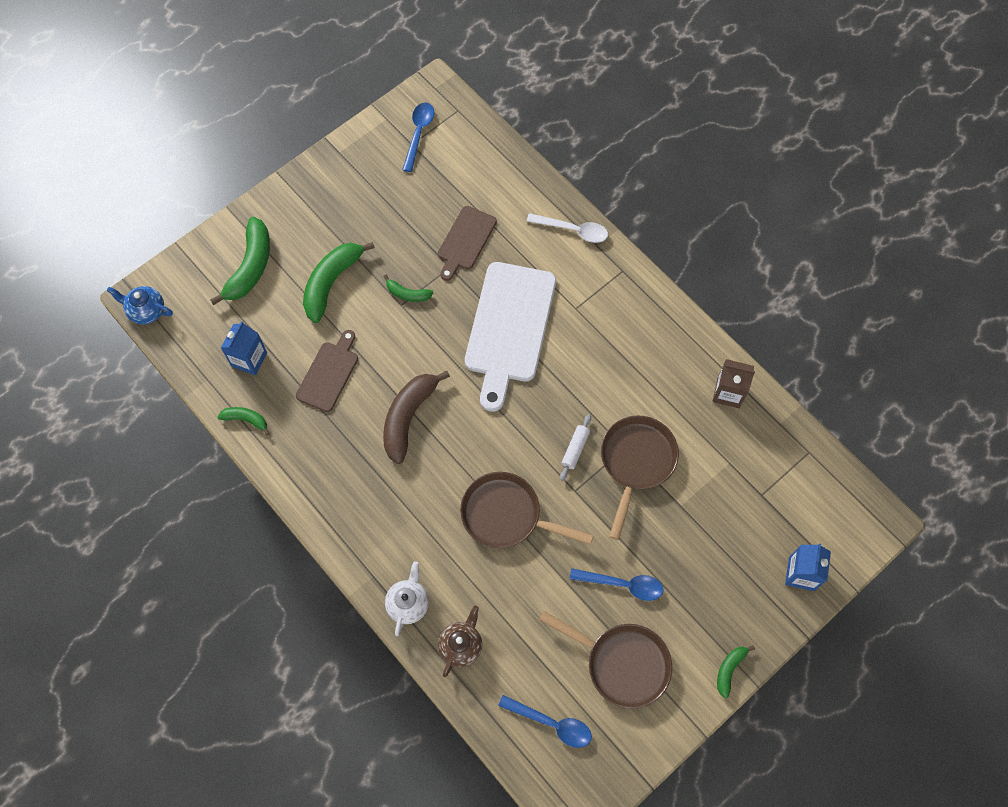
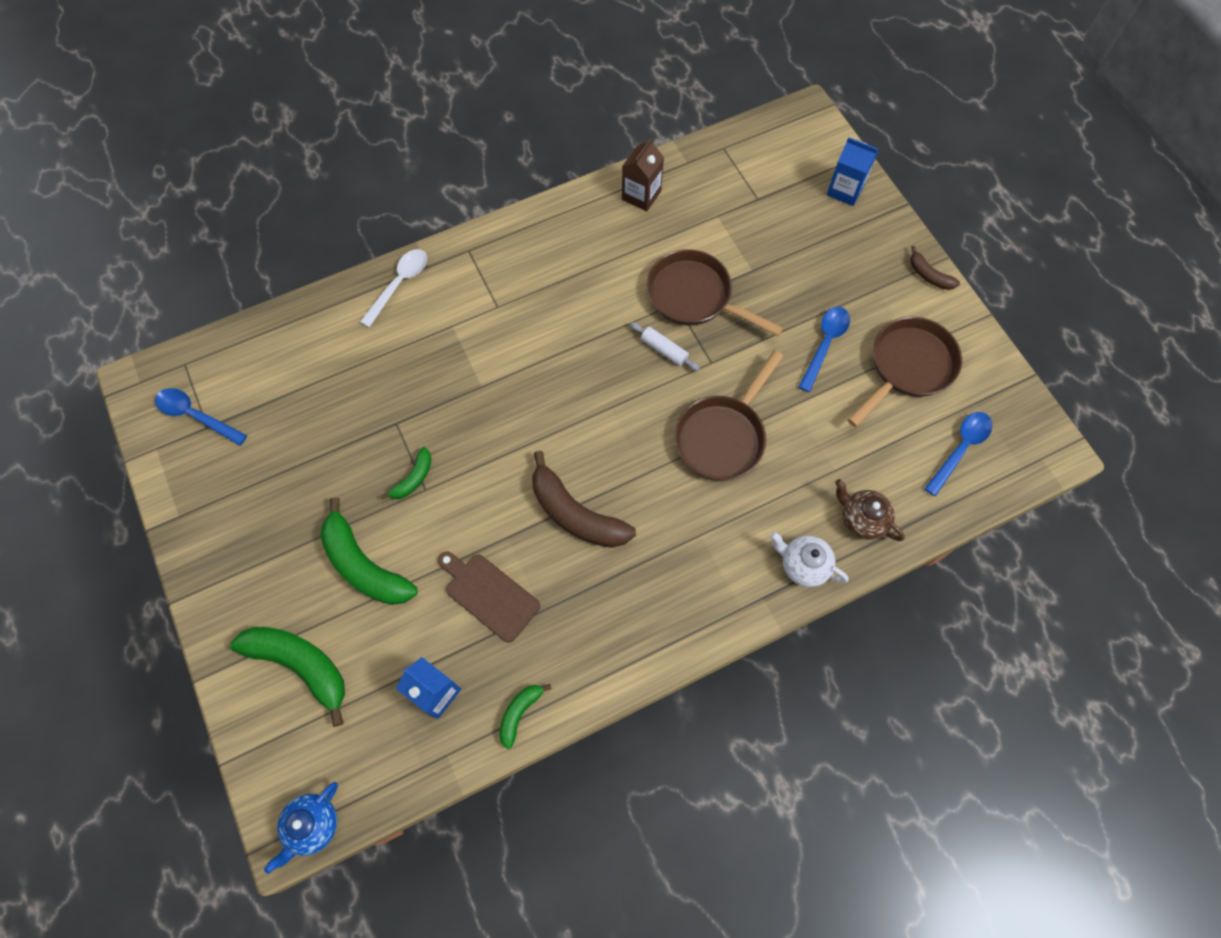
camera: 75 degrees left, 0 degrees up
(465, 241) = (367, 398): brown cutting board -> none
(509, 328) = (497, 378): white cutting board -> none
(729, 669) = (929, 275): green banana -> brown banana

